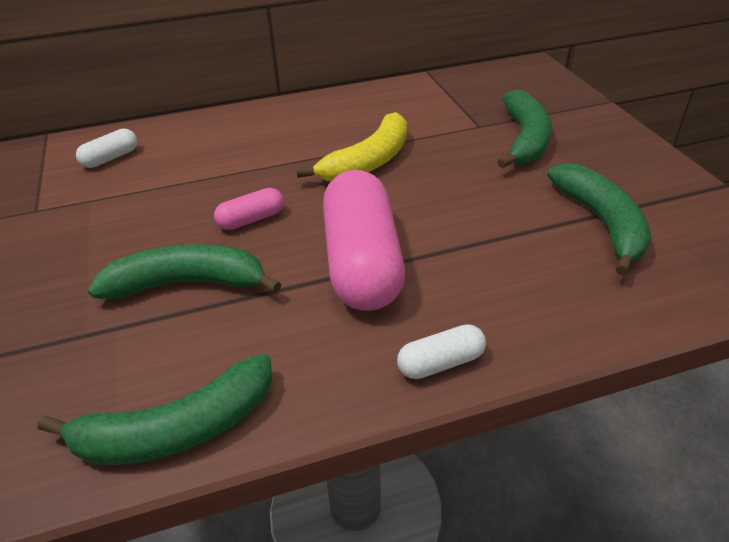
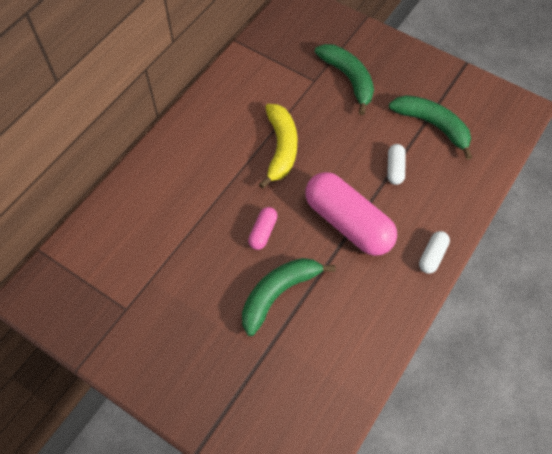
camera: 40 degrees left, 20 degrees up
(111, 158) = (117, 241): white capsule -> white capsule (395, 169)
(176, 429) = (362, 364): green banana -> none

